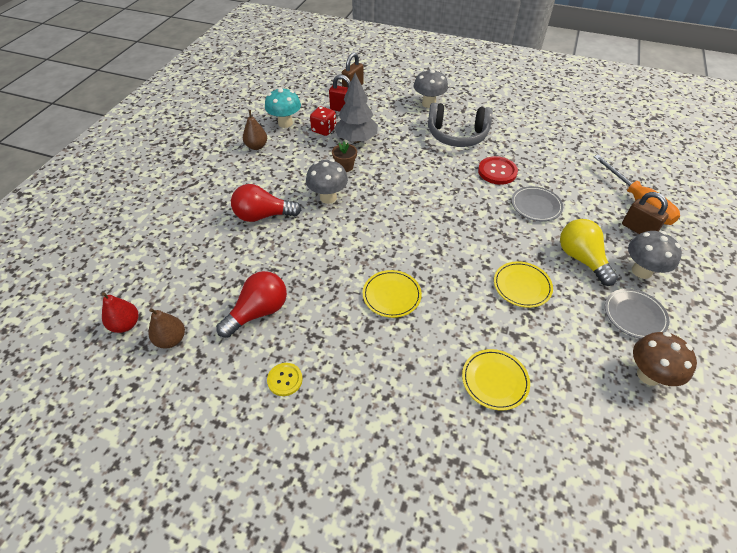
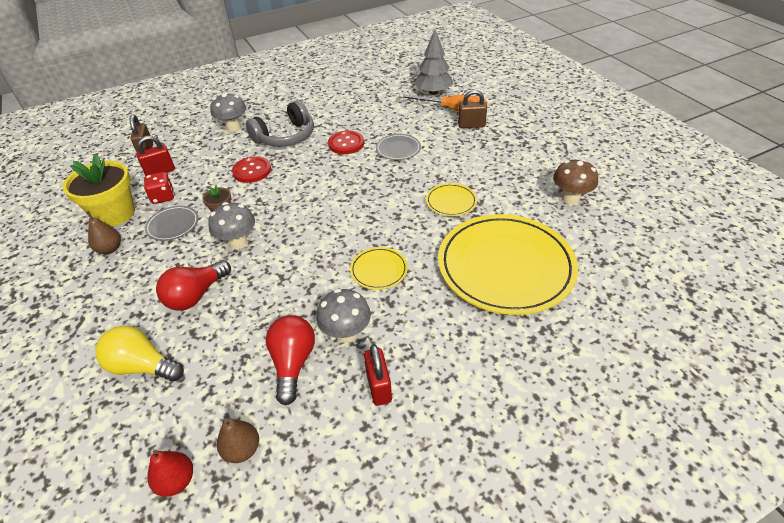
camera: 45 degrees left, 5 degrees down
(285, 123) = (115, 214): turquoise mushroom -> yellow flower pot
(285, 380) = (379, 386): yellow button -> red padlock
(356, 139) = (205, 186): grey tree -> grey tree (433, 92)
(400, 148) = (252, 171): none -> red button
(495, 380) = (505, 266): yellow plate -> yellow plate, size x2.34
(581, 259) = (463, 162): yellow light bulb -> yellow light bulb (142, 366)
(634, 315) = (526, 173): grey plate -> grey plate (173, 225)
(641, 271) = (501, 147): grey mushroom -> grey mushroom (346, 333)

